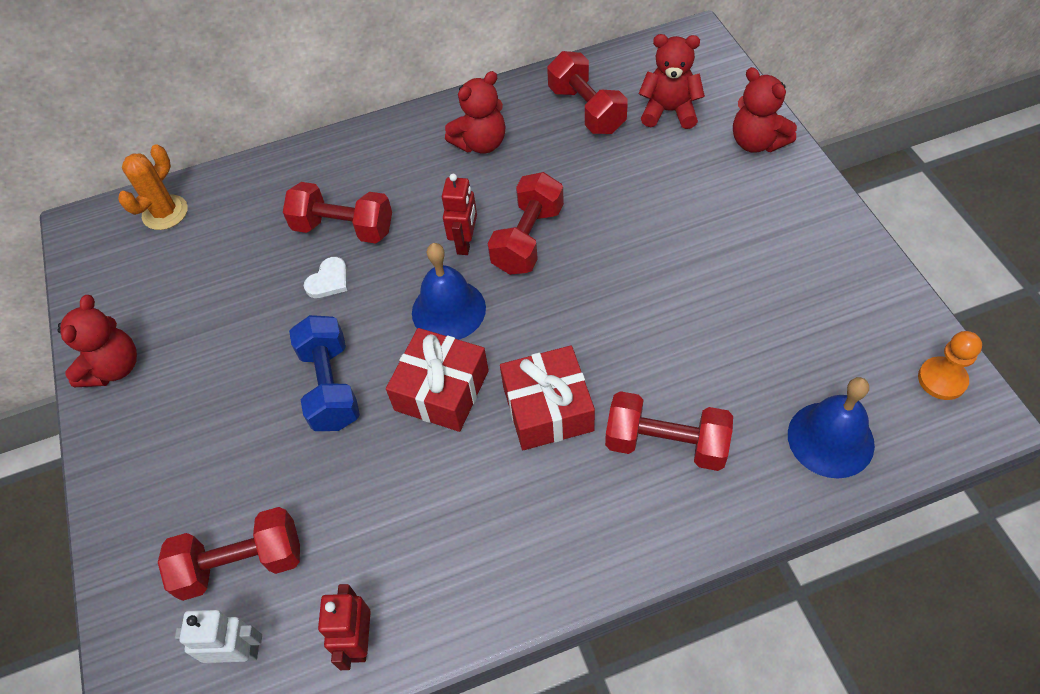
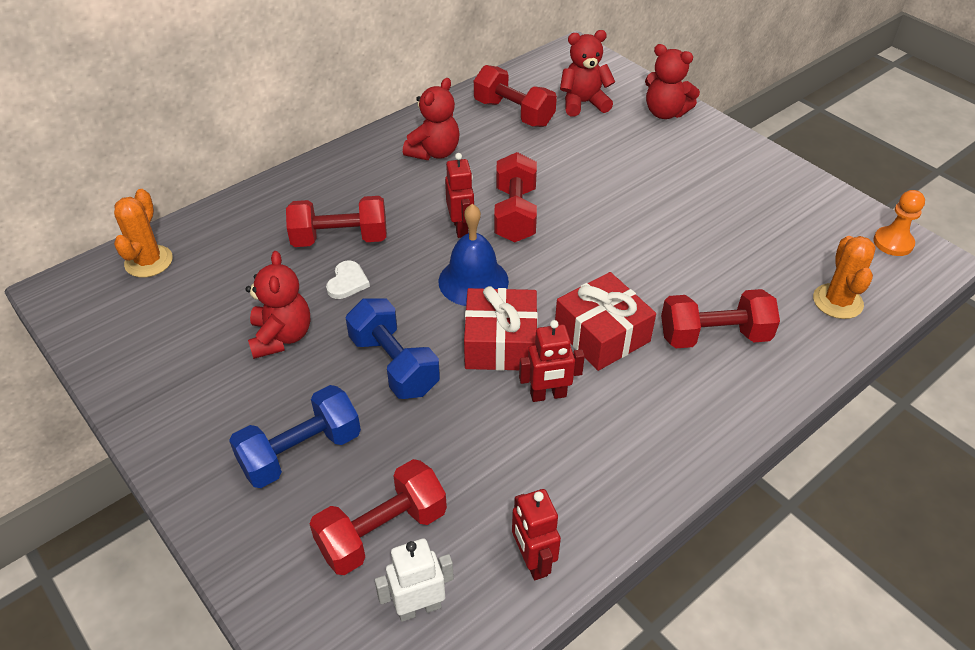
camera: 25 degrees left, 10 degrees down
(114, 368) = (159, 402): red teddy bear -> red teddy bear (281, 337)
(208, 457) = (301, 452): none -> blue dumbbell
(460, 464) = (548, 395): none -> red robot
(830, 439) = (837, 301): blue bell -> orange cactus

